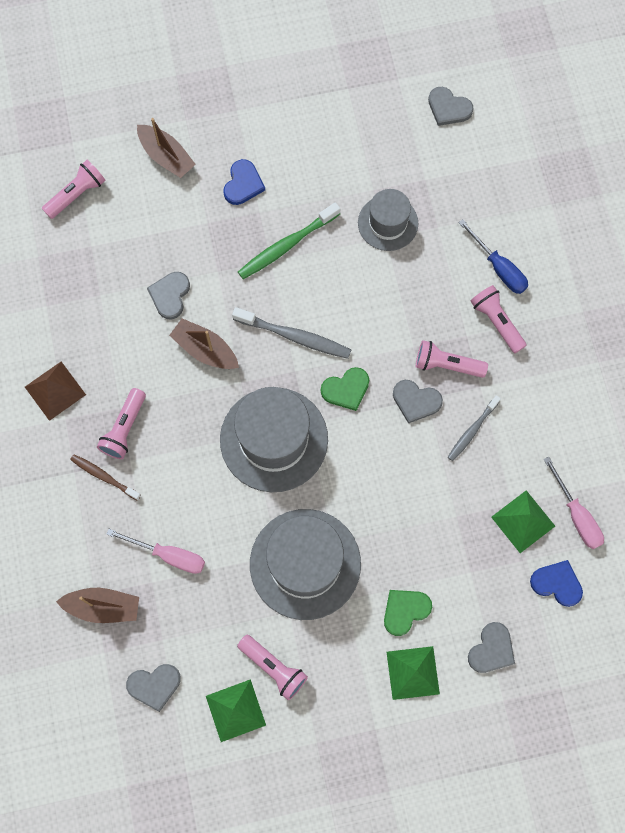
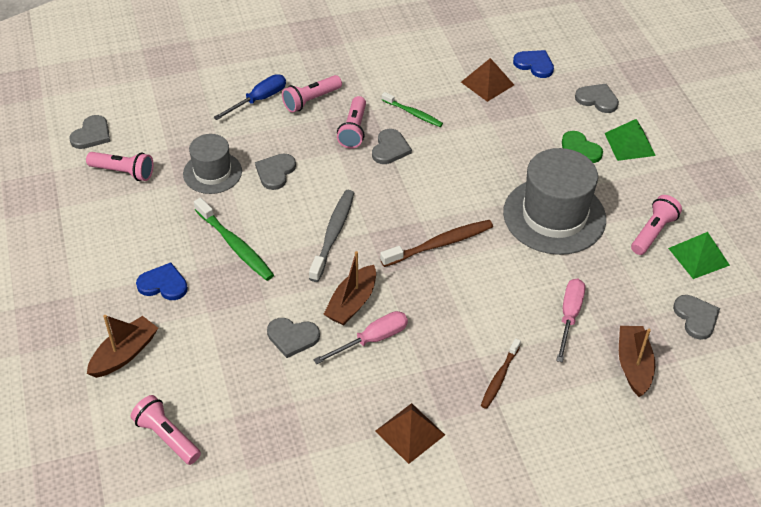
camera: 95 degrees left, 25 degrees down
(124, 429) = (445, 364): pink flashlight -> pink flashlight (123, 172)
(274, 439) = (439, 244): grey hat -> brown toothbrush
(346, 389) = (384, 195): green heart -> none
(385, 283) = (275, 172): none -> grey heart
(472, 431) = (413, 113): grey toothbrush -> green toothbrush
(523, 521) = (487, 83): green pyramid -> brown pyramid
(557, 583) = (534, 65): blue heart -> blue heart turned 105 degrees clockwise
(576, 515) = (476, 54): pink screwdriver -> pink screwdriver (372, 340)

